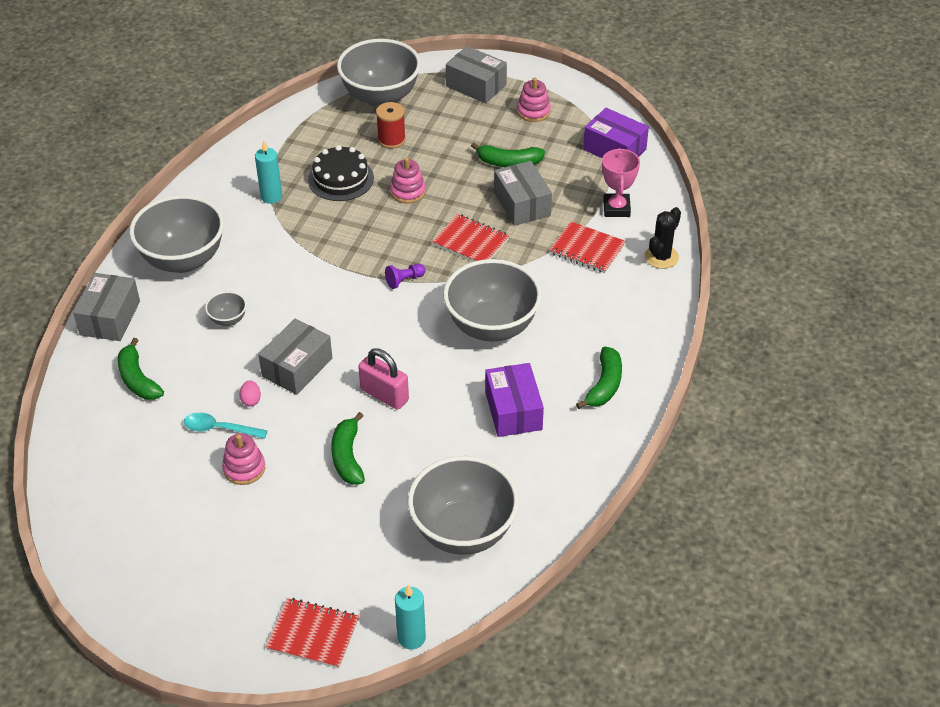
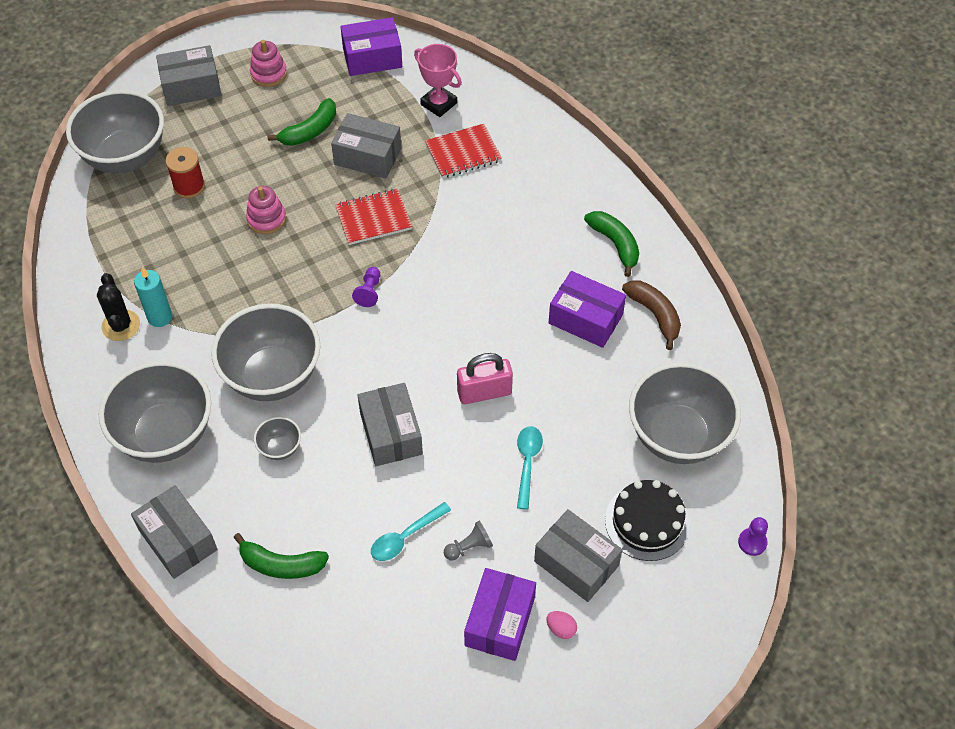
camera: 50 degrees left, 10 degrees up
(198, 524) = (499, 621): none -> purple box
(244, 468) = (469, 547): pink stacking toy -> grey pawn
(251, 400) = (395, 492): pink egg -> pink egg (561, 629)
(288, 538) = (576, 563): none -> grey box
(313, 634) = (692, 610): red notebook -> none
(341, 179) = (196, 253): black cake -> black cake (647, 522)
(347, 457) = (527, 463): green banana -> turquoise spoon
(411, 638) = (752, 542): turquoise candle -> purple pawn
(492, 327) = (483, 270): grey bowl -> grey bowl (272, 376)
(564, 449) = (655, 315): none -> brown banana
(661, 257) = (520, 116): black cactus -> black cactus (121, 325)

